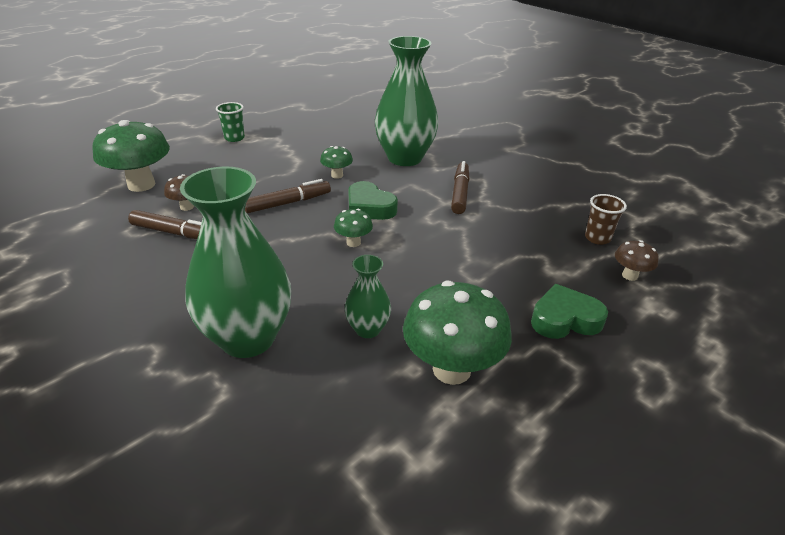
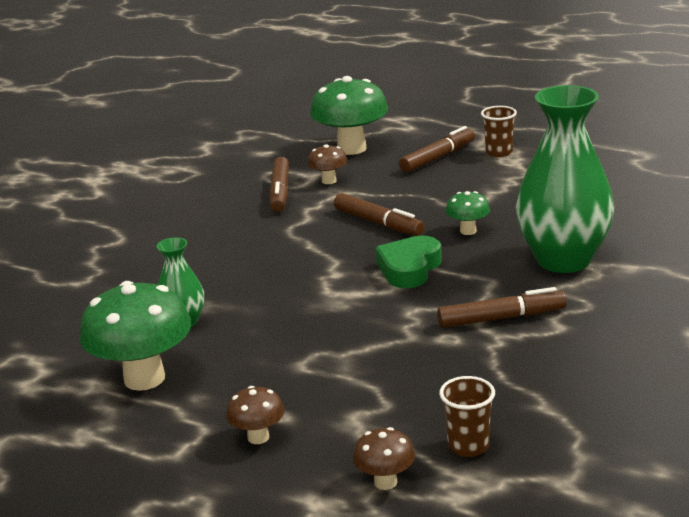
camera: 75 degrees right, 10 degrees down
(211, 158) = (437, 158): none -> brown marker
(234, 138) = (499, 152): green cup -> brown cup
(248, 338) = (146, 271): green vase -> none
(353, 242) = (326, 278): green mushroom -> none
(565, 319) = (258, 437): green heart -> brown mushroom

